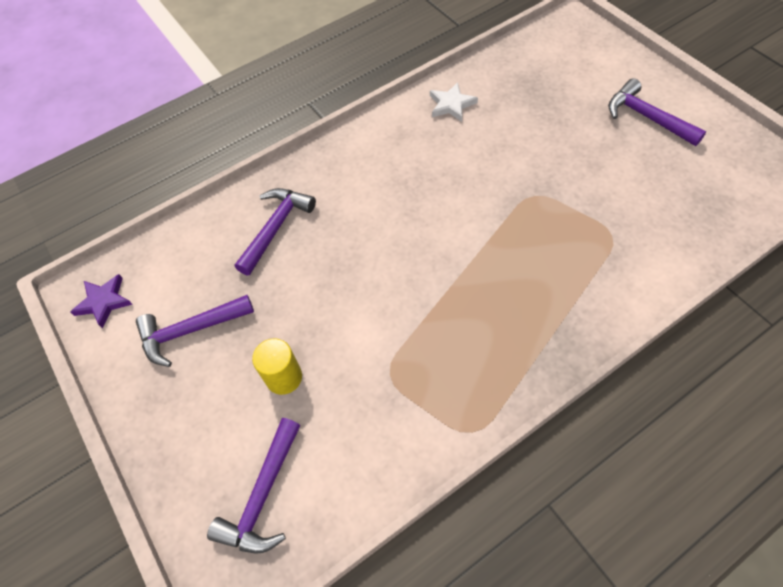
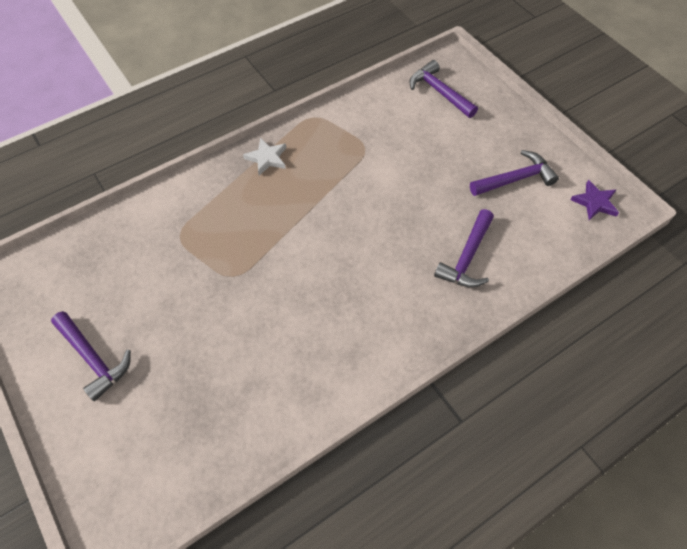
camera: 175 degrees right, 0 degrees up
(263, 496) = (439, 92): purple hammer -> purple hammer turned 60 degrees counterclockwise
(284, 377) = (438, 148): yellow cylinder -> none
(451, 104) = (295, 394): white star -> white star (267, 158)

